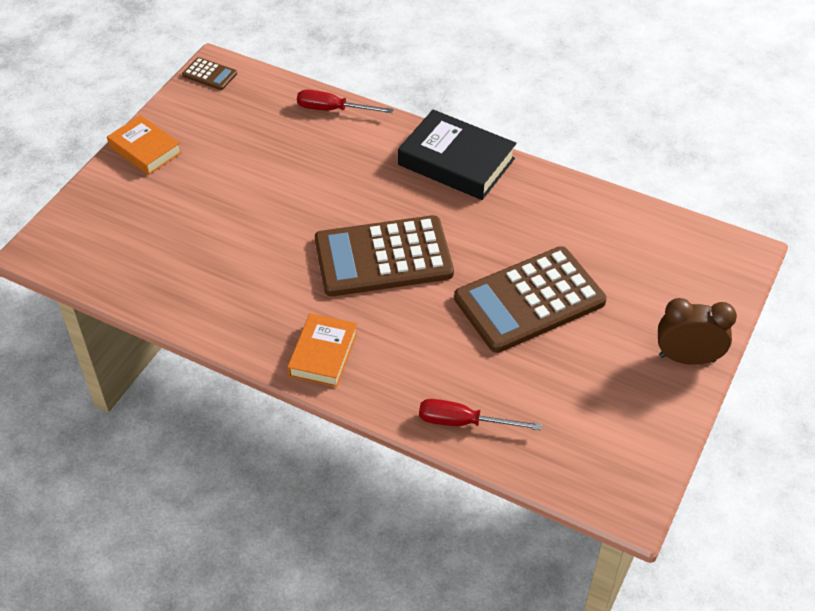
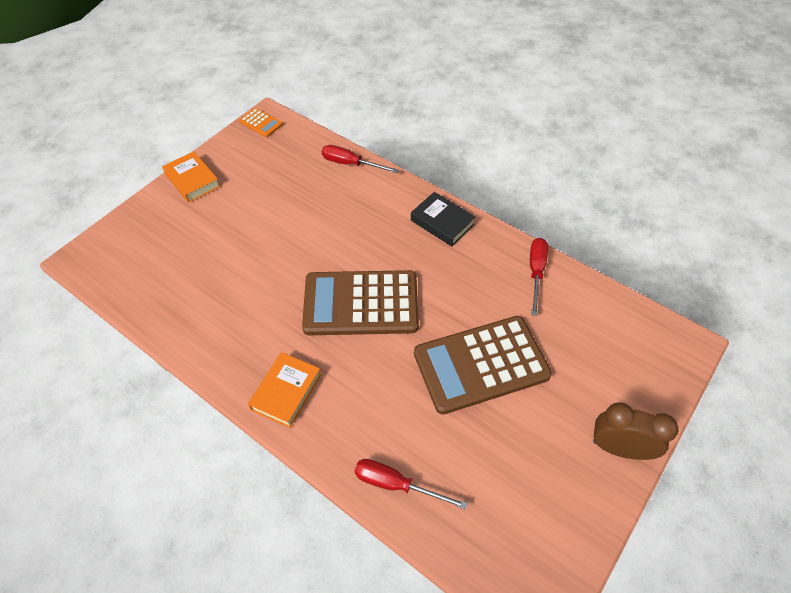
camera: 10 degrees right, 5 degrees up
(209, 74) = (261, 123): brown calculator -> orange calculator
(456, 162) = (442, 222): black book -> black book, size x0.64
(572, 201) = (536, 272): none -> red screwdriver

